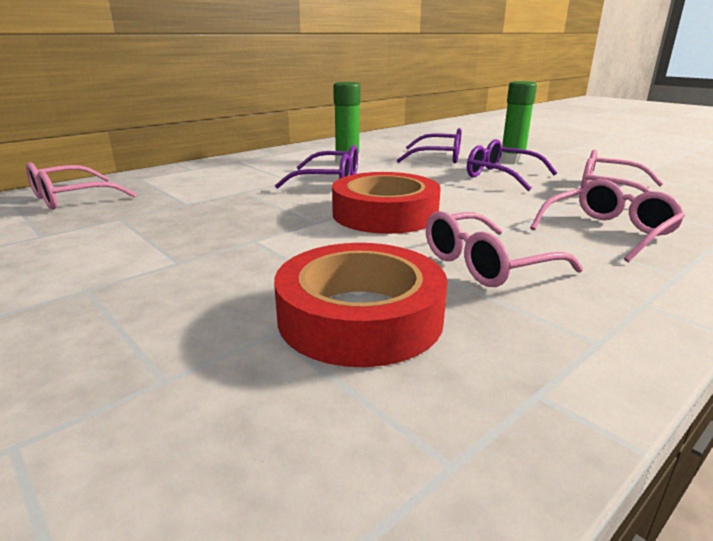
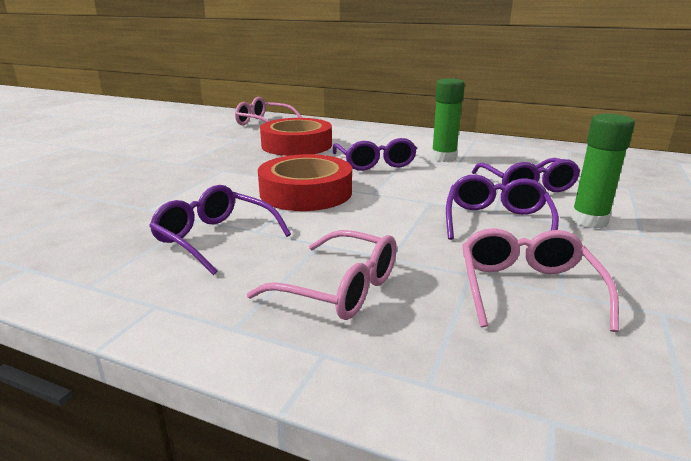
camera: 65 degrees right, 0 degrees up
(360, 316) = (119, 213): red tape -> red tape (296, 145)
(486, 264) = (215, 238): pink glasses -> purple glasses

